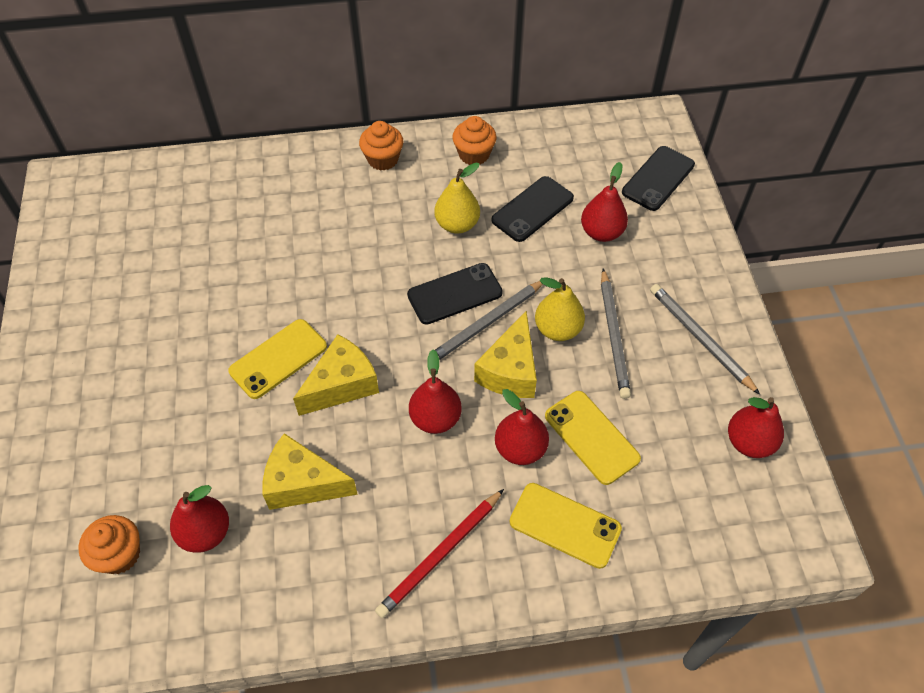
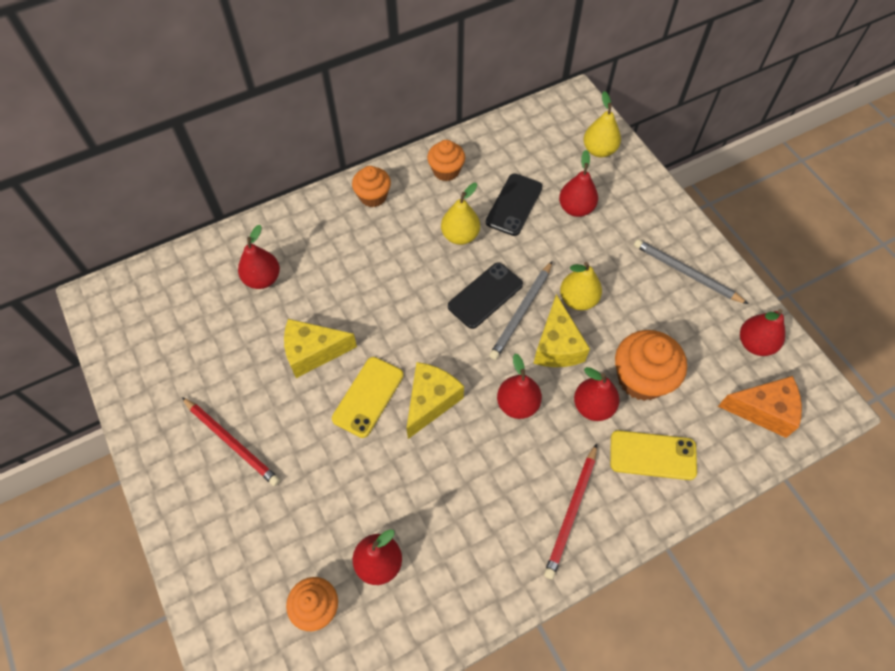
camera: 20 degrees left, 5 degrees up
(119, 359) = (232, 442): none -> red pencil
(229, 208) = (262, 279): none -> red pear
(303, 483) = (438, 494): yellow cheese -> yellow cheese (313, 352)
(591, 437) = (641, 378): yellow phone -> orange cupcake
(614, 335) = (622, 291): grey pencil -> none
(658, 178) = (599, 150): black phone -> yellow pear
(724, 520) = (763, 410): none -> orange cheese

